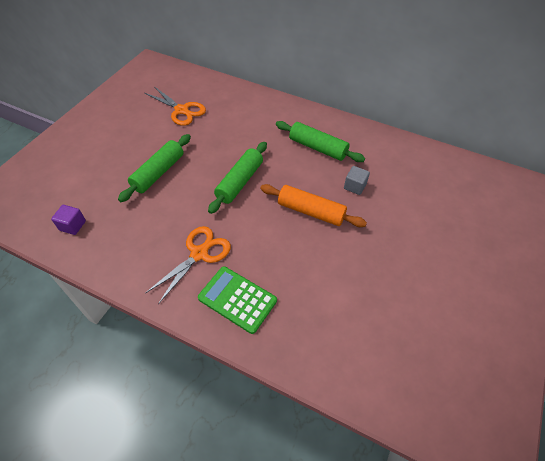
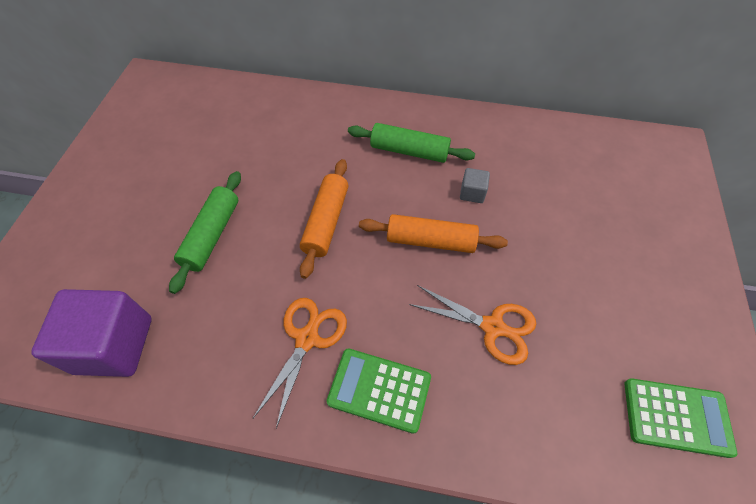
camera: 15 degrees left, 5 degrees up
(72, 225) = (114, 345): purple cube -> purple cube, size x2.23
(181, 110) = (214, 137): orange scissors -> orange scissors (492, 327)
(239, 182) = (326, 222): green rolling pin -> orange rolling pin
(456, 379) = (676, 417): none -> green calculator

